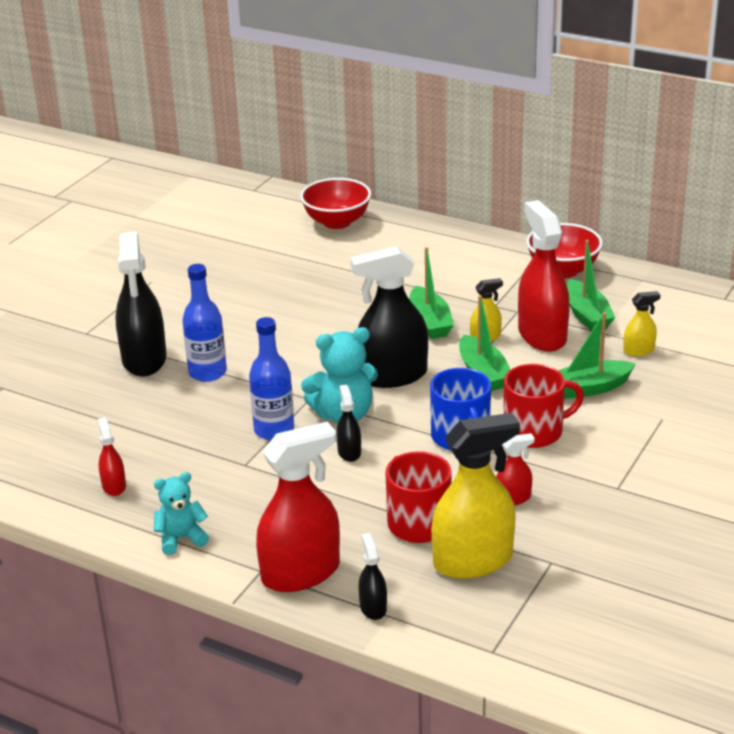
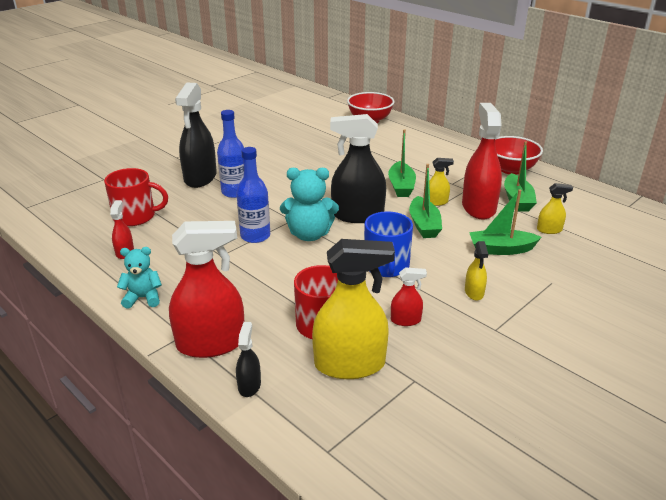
camera: 15 degrees right, 0 degrees up
(349, 452) = (299, 261): black spray bottle -> none
(534, 431) = (445, 272): red mug -> red mug (135, 216)
(578, 449) = (474, 292): none -> yellow spray bottle

